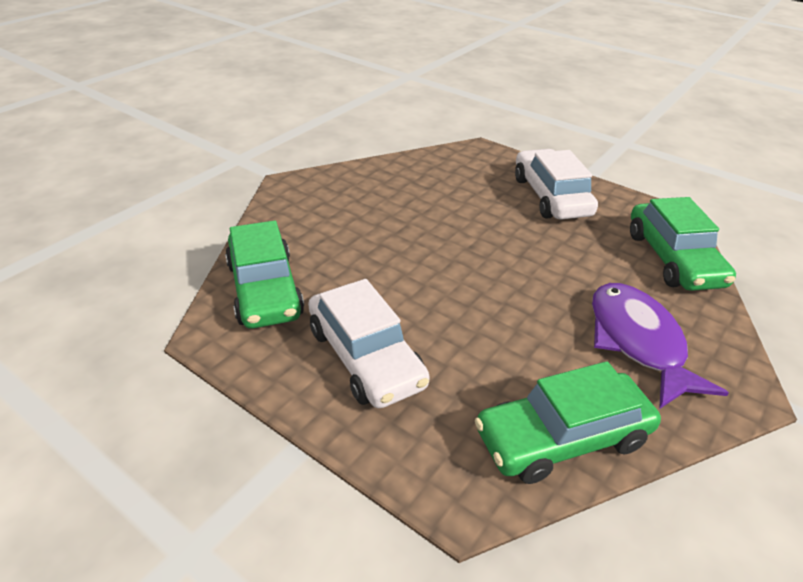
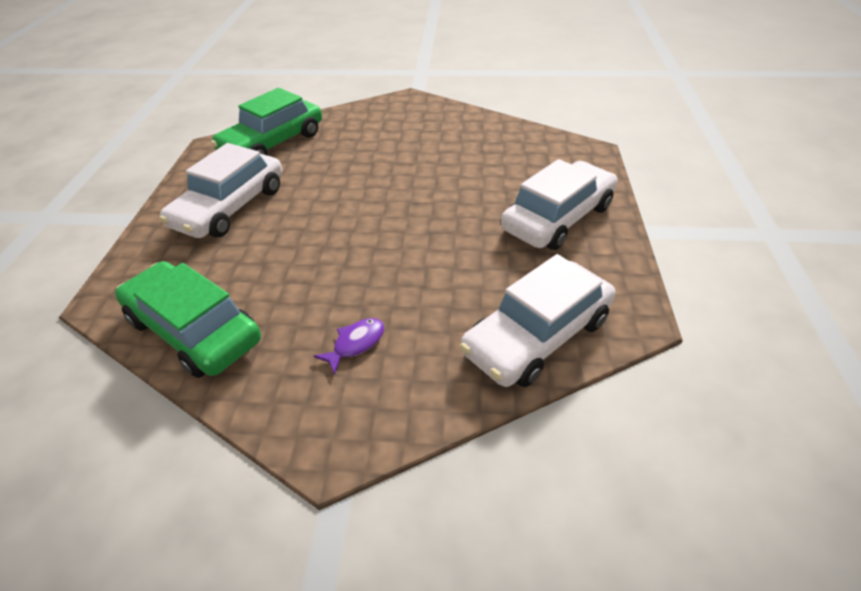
camera: 60 degrees right, 5 degrees up
(638, 342) = (356, 344): purple fish -> purple fish, size x0.42
(673, 259) = (537, 335): green car -> white car

